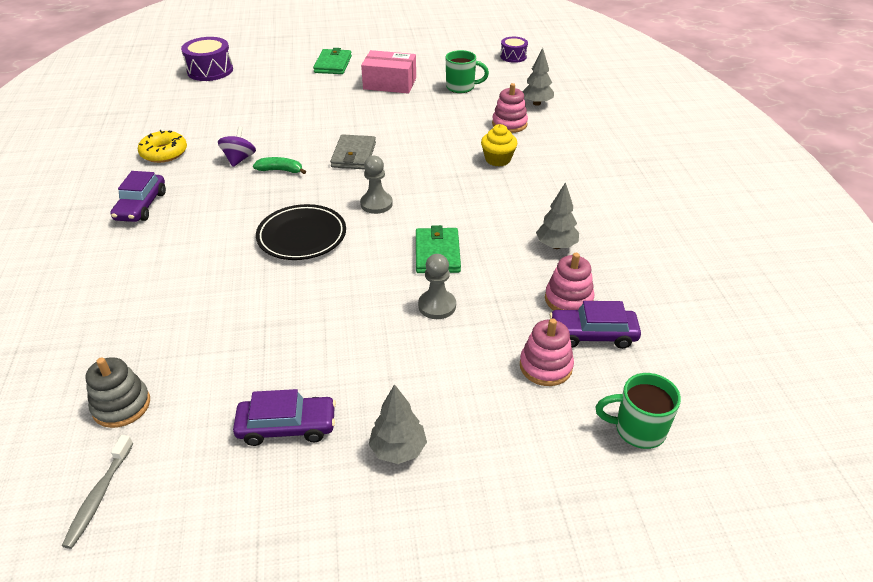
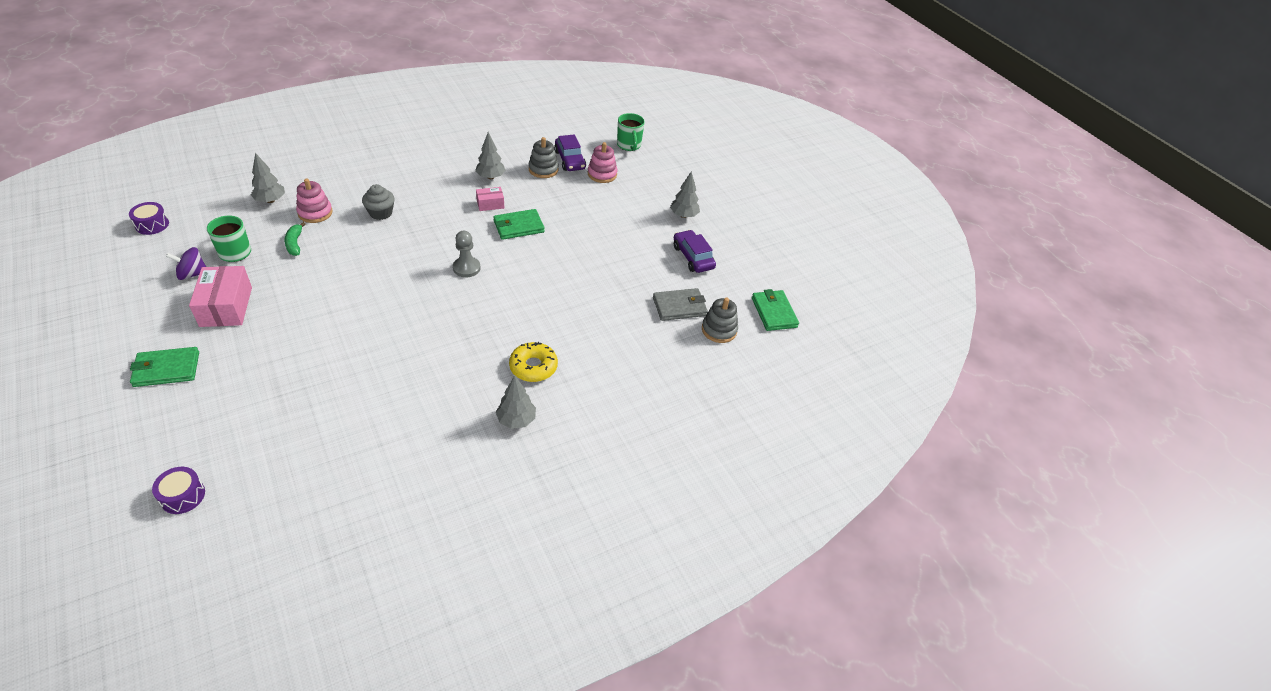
camera: 115 degrees left, 5 degrees up
(99, 496) = (773, 312): grey toothbrush -> green wallet
(141, 206) = (516, 420): purple car -> grey tree
(164, 153) = (416, 447): yellow donut -> yellow donut (533, 367)
(210, 70) = (183, 496): purple drum -> purple drum, size x0.61
(239, 159) = (416, 378): purple spinning top -> purple spinning top (192, 274)
(280, 170) = (429, 341): green banana -> green banana (295, 243)
(302, 236) = (523, 298): black plate -> none
(354, 155) = (391, 299): grey wallet -> grey wallet (679, 306)
(437, 306) = (572, 219): grey pawn -> none
(493, 237) = (490, 204): none -> pink box
(498, 159) = (381, 213): yellow cupcake -> grey cupcake
(568, 299) = (543, 169): pink stacking toy -> grey stacking toy

